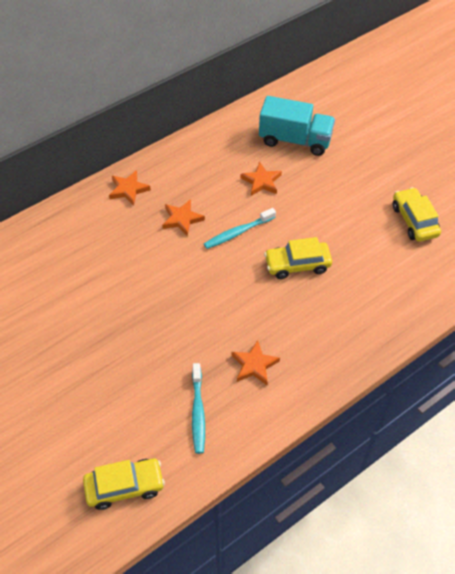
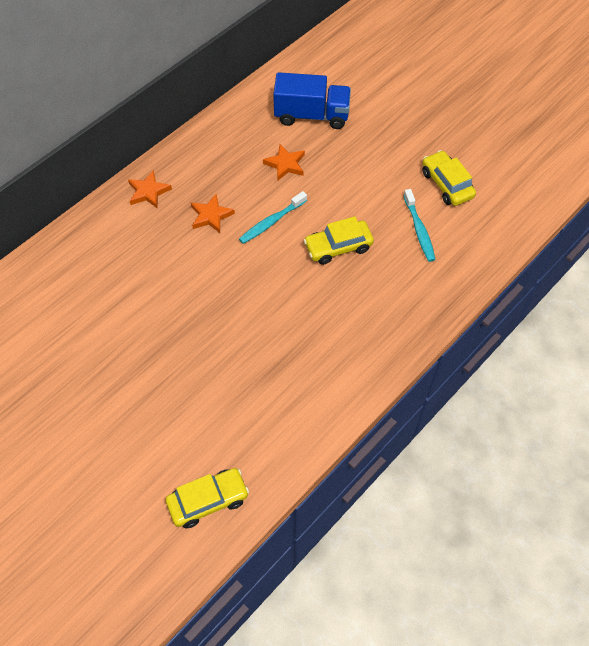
camera: 10 degrees left, 5 degrees up
(198, 412) = (267, 414): turquoise toothbrush -> turquoise toothbrush (419, 230)
(254, 365) = (314, 357): orange star -> none
(295, 140) = (311, 115): turquoise truck -> blue truck

